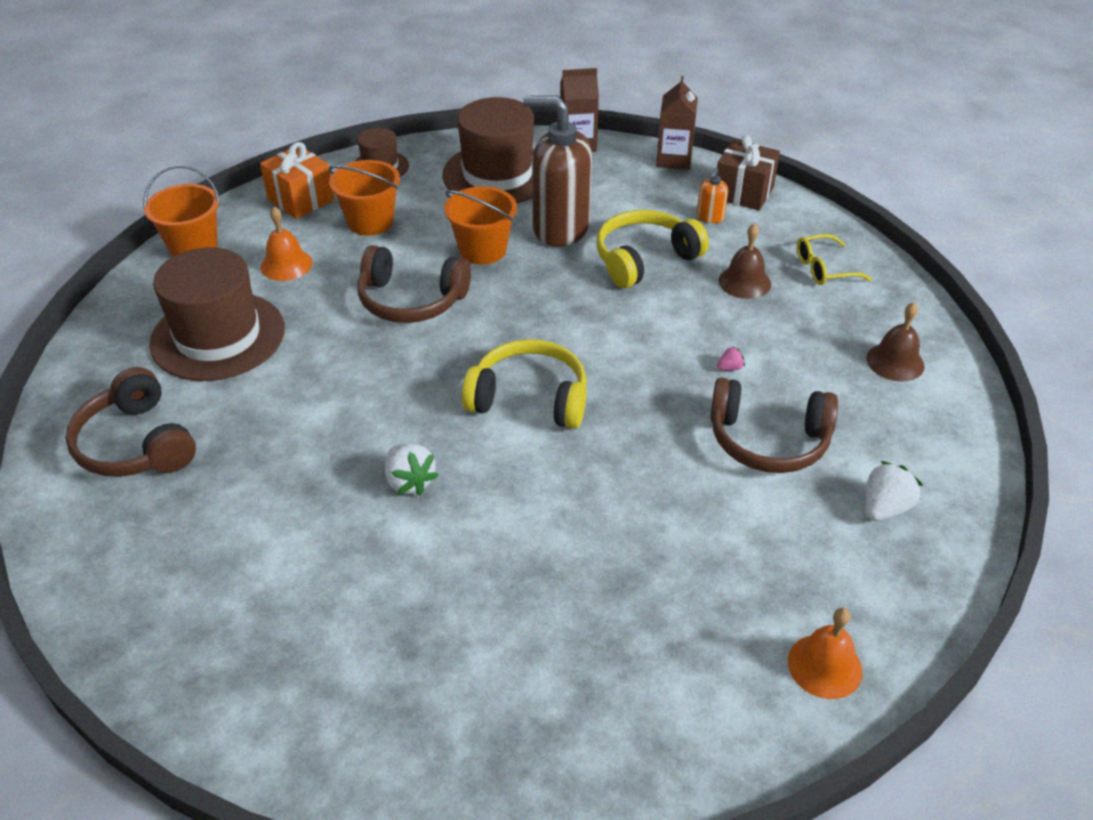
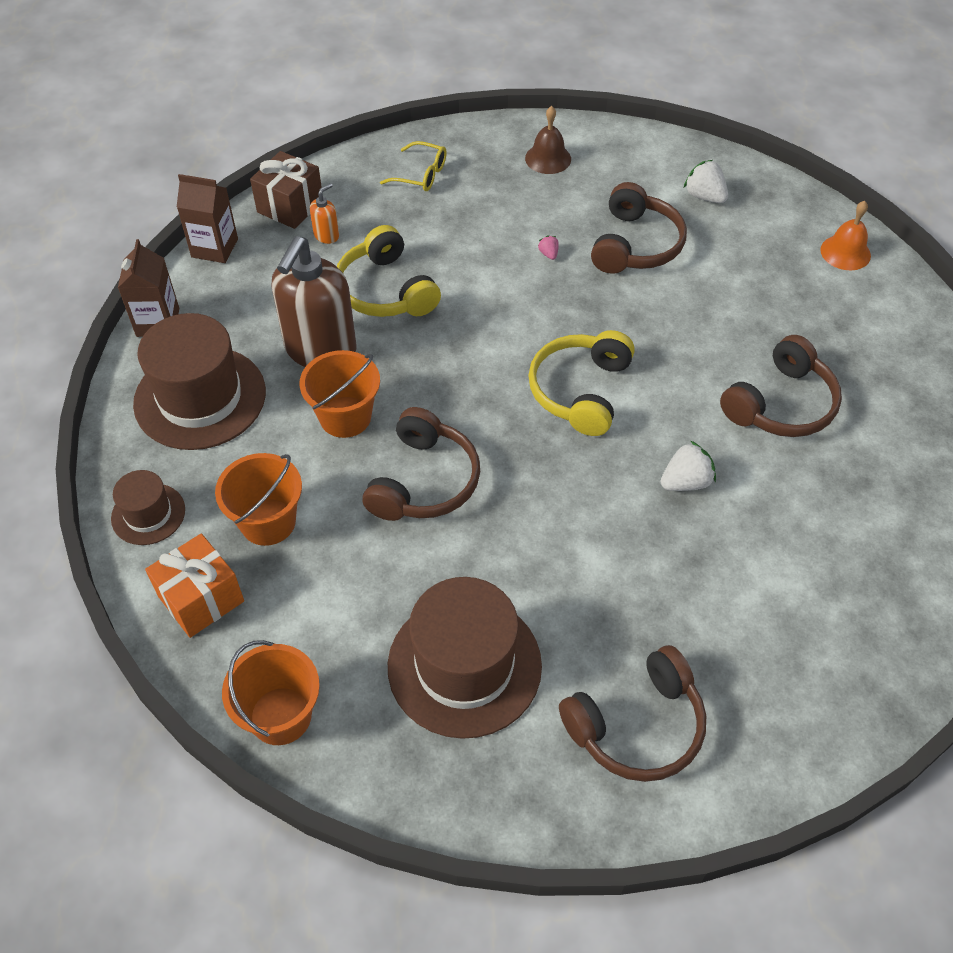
camera: 85 degrees left, 10 degrees up
(286, 264) = (338, 605): orange bell -> none
(527, 572) = (781, 404): none -> brown headphones
(710, 217) = (326, 235): orange soap dispenser -> orange soap dispenser turned 75 degrees counterclockwise
(744, 282) = (432, 227): brown bell -> none
(824, 269) = (421, 175): yellow glasses -> yellow glasses turned 60 degrees counterclockwise

